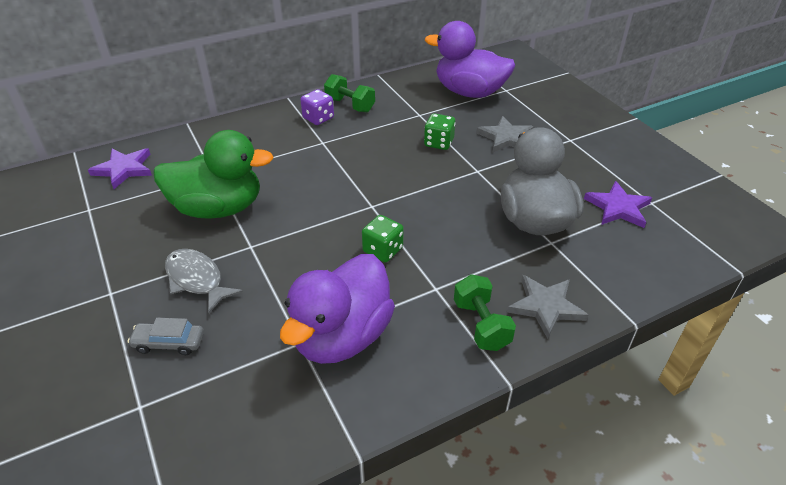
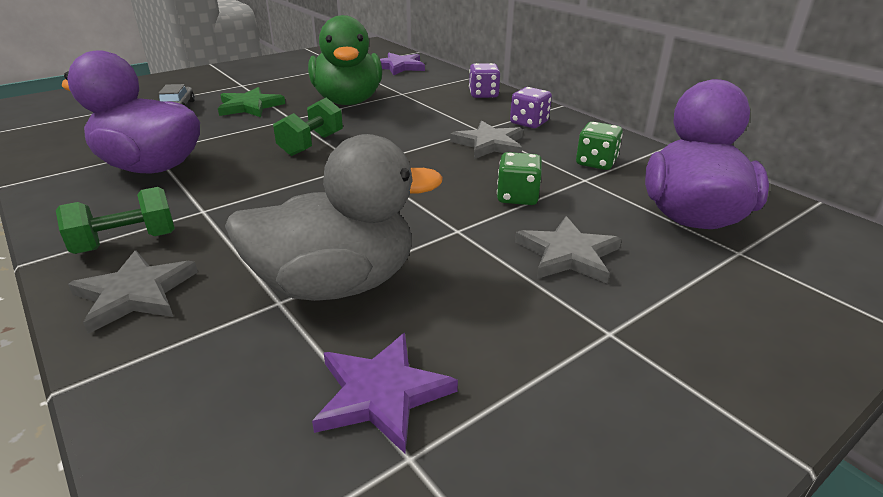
camera: 80 degrees right, 10 degrees down
(197, 280) = (249, 106): grey fish -> green star
(243, 129) = (483, 94): none -> purple dice
(350, 105) = (572, 136): green dumbbell -> green dumbbell (311, 144)
(352, 141) = (489, 144): none -> grey star
(383, 250) = (277, 176): green dice -> green dice (596, 162)

